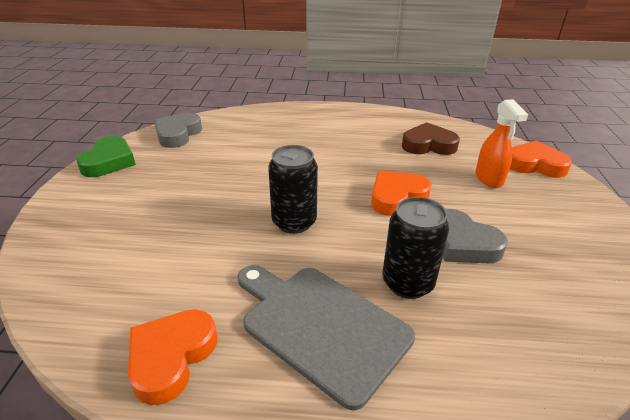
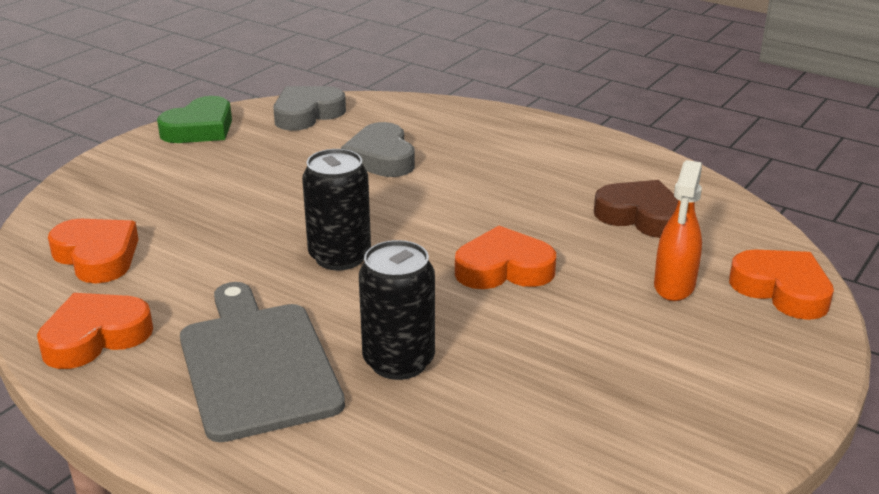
camera: 30 degrees right, 5 degrees down
(111, 284) = (97, 256): none -> orange heart
(463, 243) = (524, 347): grey heart -> grey heart (381, 158)

